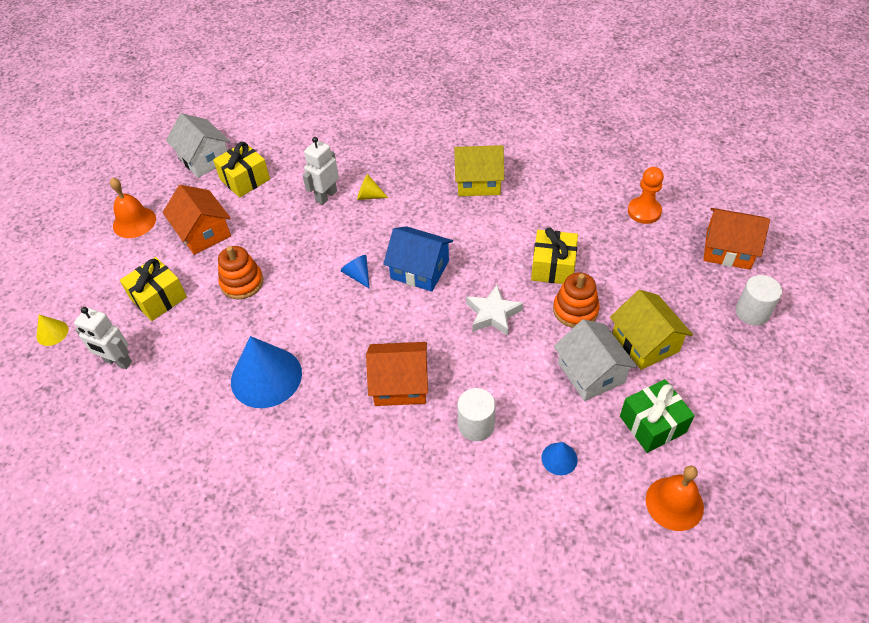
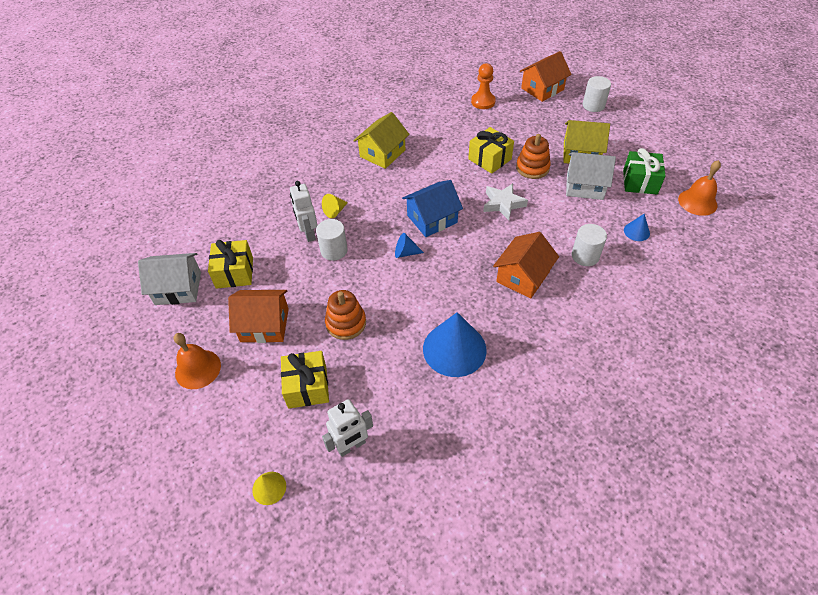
camera: 55 degrees left, 0 degrees up
(319, 224) = (334, 250): none -> white cylinder

